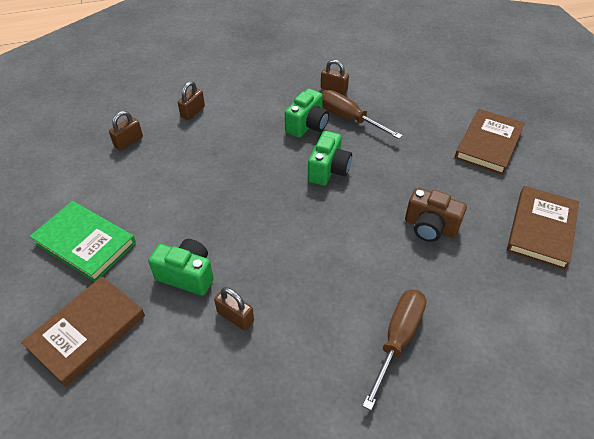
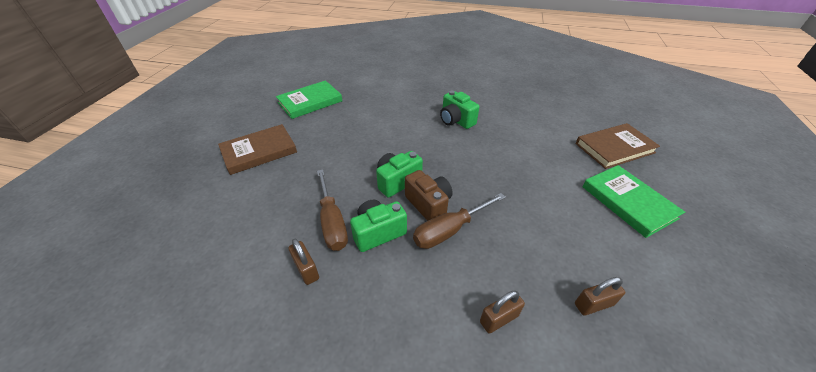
camera: 150 degrees left, 5 degrees down
(187, 275) = (543, 153): green camera -> green camera (456, 120)
(235, 317) = (517, 125): brown padlock -> none
(398, 338) = (435, 93): brown screwdriver -> brown screwdriver (449, 231)
(430, 227) = (367, 123): brown camera -> brown camera (429, 204)
(541, 229) = (310, 102): brown book -> green book

